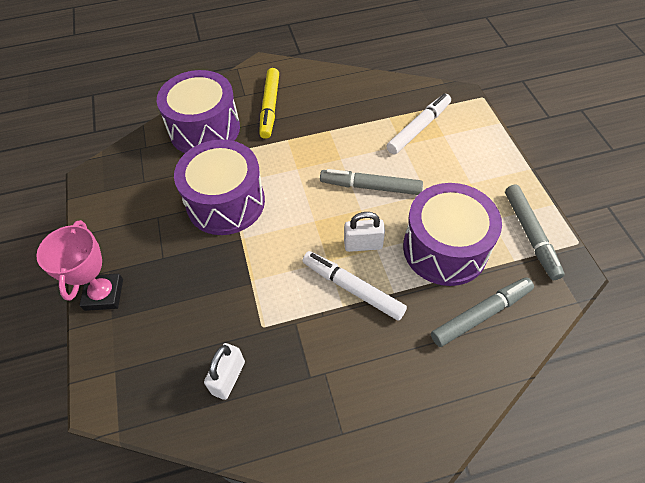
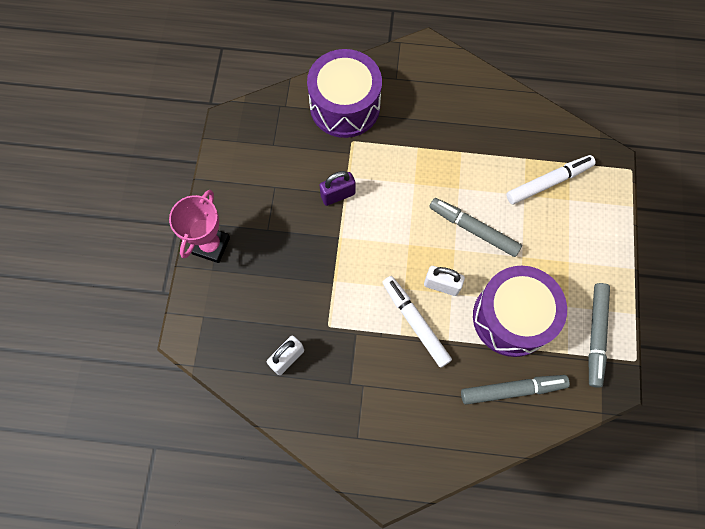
camera: 20 degrees right, 15 degrees up
(226, 202) = (338, 195): purple drum -> purple padlock
(270, 107) = (415, 103): yellow marker -> none

